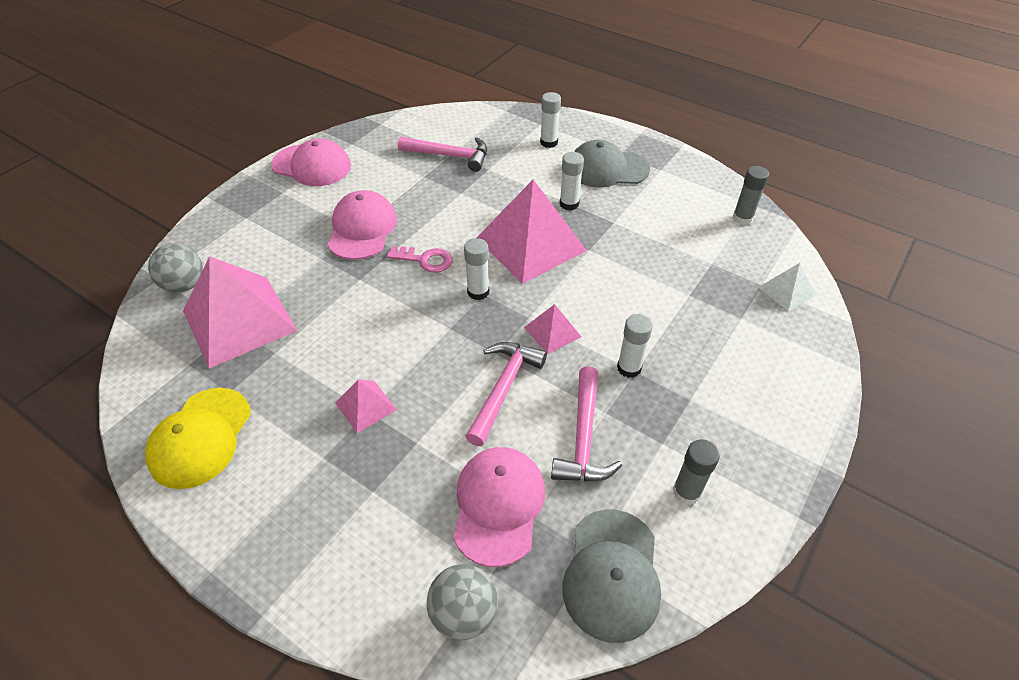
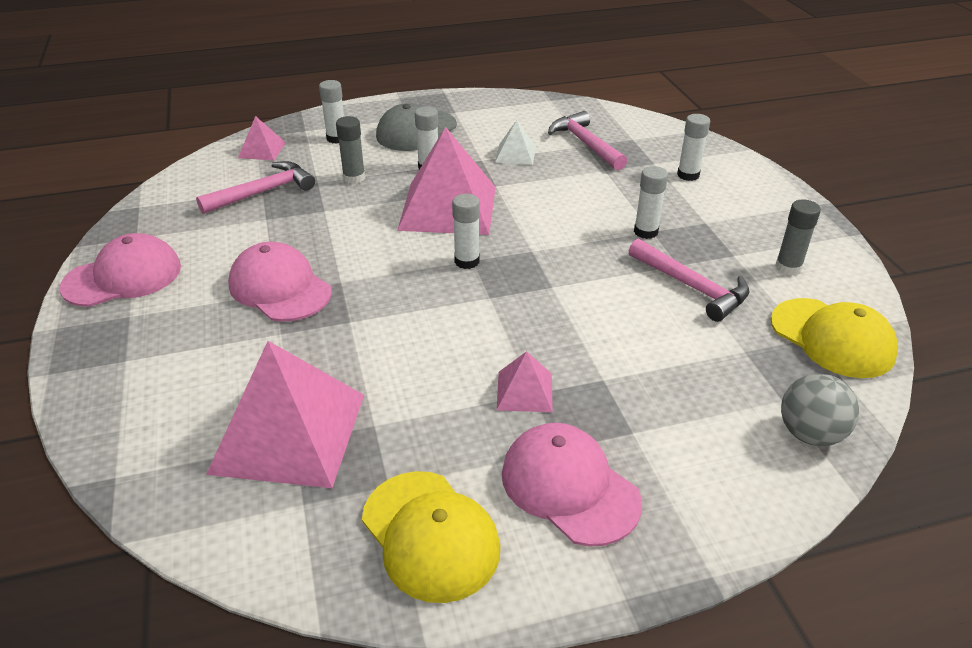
camera: 50 degrees left, 10 degrees down
(185, 285) = (164, 456): grey ball -> none
(425, 260) = (383, 270): pink key -> none
(498, 505) = (718, 363): pink cap -> pink cap (569, 487)
(503, 388) = (596, 301): pink hammer -> pink hammer (586, 144)
(552, 332) = (564, 247): pink pyramid -> pink pyramid (262, 150)
(612, 574) = (832, 338): grey cap -> yellow cap
(742, 218) = (558, 111): grey glue stick -> grey glue stick (354, 178)
(751, 350) = (688, 175): none -> white glue stick
(786, 291) = (650, 134): white pyramid -> white pyramid (515, 154)

